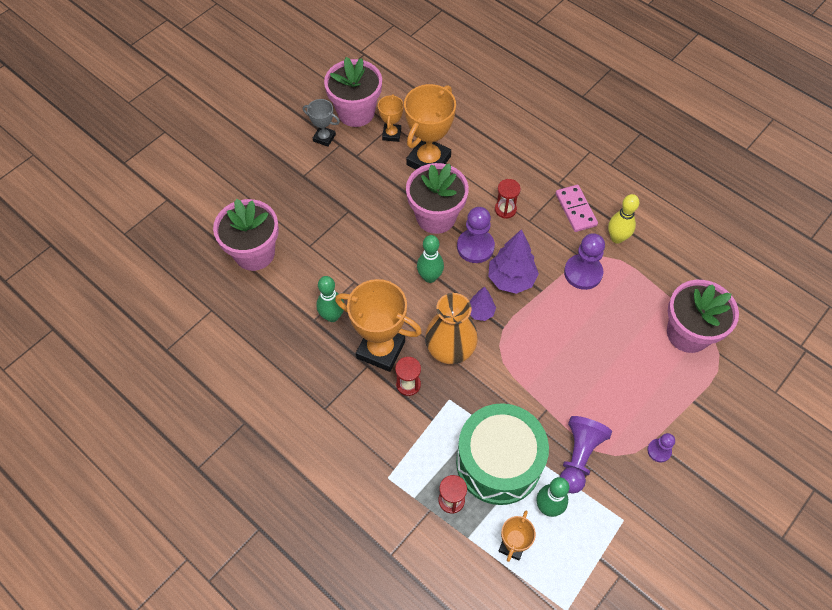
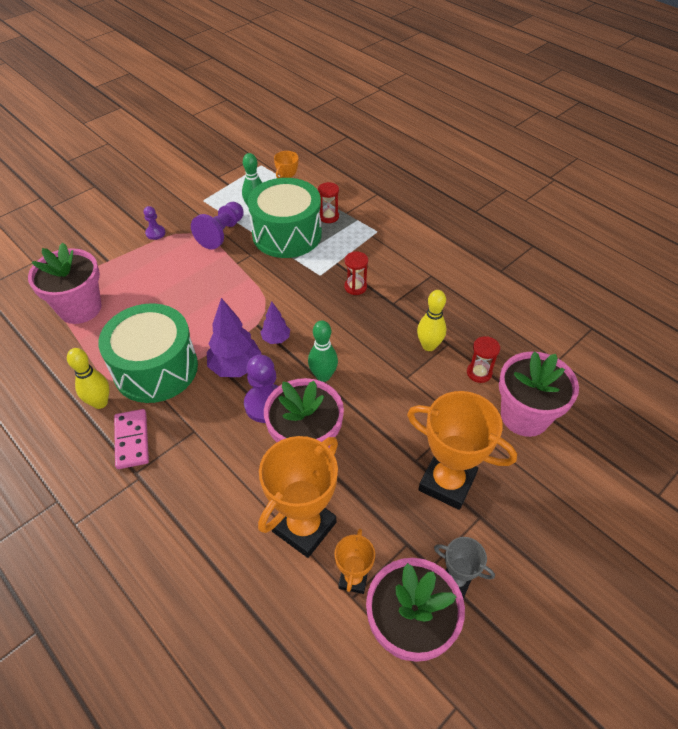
camera: 175 degrees left, 10 degrees down
(332, 316) = (429, 346): green bowling pin -> yellow bowling pin
(380, 349) = (379, 314): orange trophy -> orange trophy (447, 482)
(450, 350) = (313, 310): orange vase -> none
(505, 209) = (218, 447): red hourglass -> red hourglass (479, 373)
(583, 273) = (156, 368): purple pawn -> green drum

